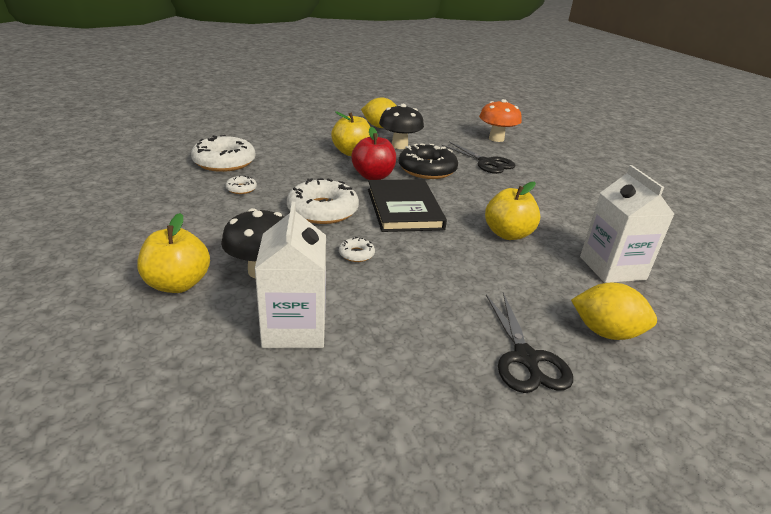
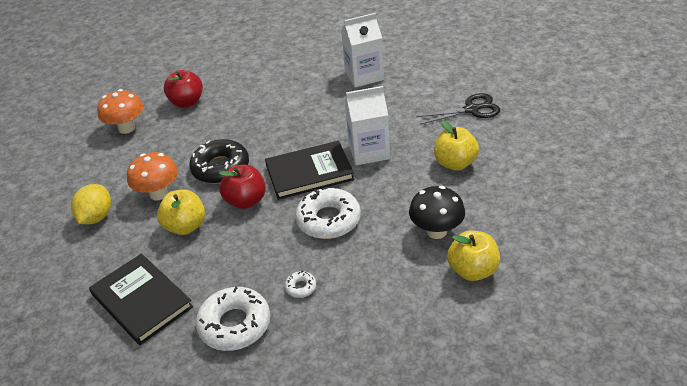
camera: 90 degrees left, 10 degrees up
(278, 136) = (142, 301): none -> black book
(294, 328) = (490, 199): white carton -> white carton (369, 151)
(356, 254) = (393, 187): white donut -> none
(399, 146) = (159, 194): black mushroom -> orange mushroom
(486, 162) = (195, 132): black scissors -> none
(508, 234) = (334, 117): yellow apple -> yellow apple (455, 163)
(538, 162) = (187, 102): none -> red apple
(605, 332) = (435, 83): yellow lemon -> none

